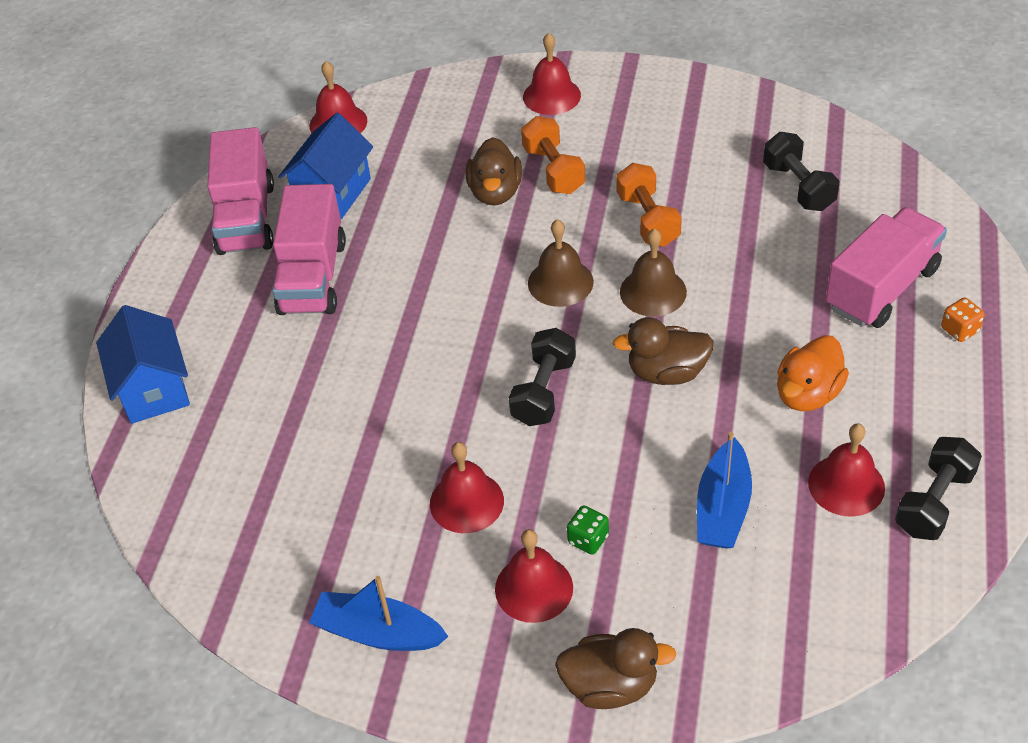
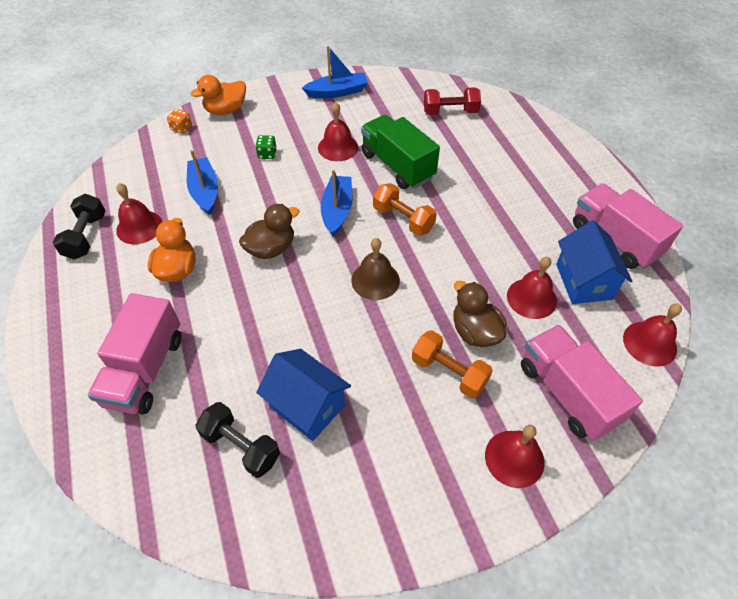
camera: 145 degrees right, 5 degrees up
(154, 389) = (540, 134): blue house -> blue house (307, 406)
(234, 492) = (450, 112): none -> red dumbbell
(312, 277) = (530, 220): pink truck -> pink truck (567, 393)
(404, 427) = (397, 166): none -> green truck
(534, 588) = (281, 128): red bell -> red bell (531, 298)
(543, 391) = (337, 210): black dumbbell -> blue boat
(610, 685) = (226, 110): brown duck -> orange duck
(648, 220) = (347, 357): orange dumbbell -> orange dumbbell (403, 219)
(653, 291) = (309, 299): brown bell -> none
(959, 330) = (80, 358): orange dice -> orange dice (181, 128)

